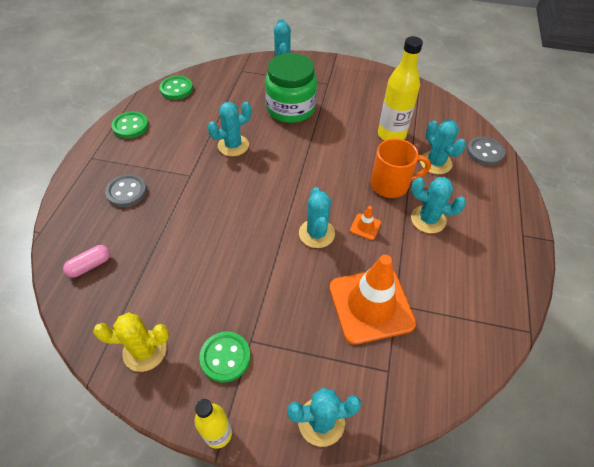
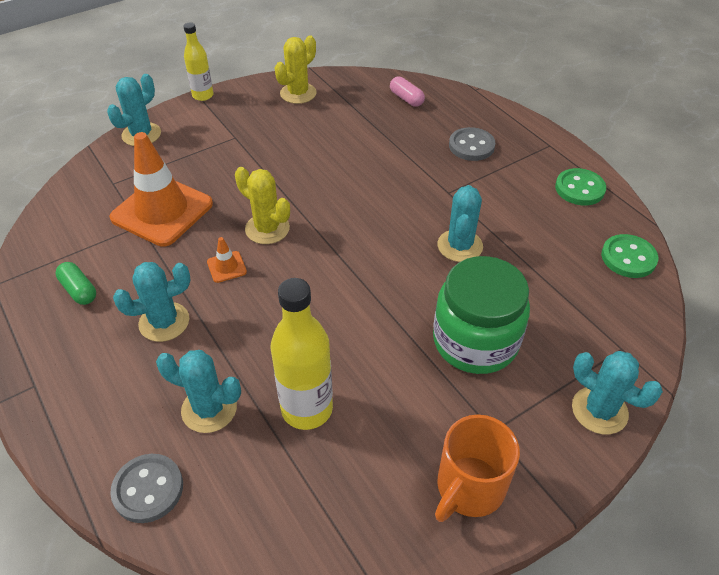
camera: 135 degrees right, 5 degrees down
(90, 265) = (406, 99): pink capsule -> pink capsule turned 45 degrees counterclockwise
(225, 357) = (242, 121): green button -> none
(316, 233) = (267, 229): turquoise cactus -> yellow cactus
(391, 184) = (241, 333): orange mug -> orange mug (469, 488)
(469, 280) = (79, 290): none -> green capsule

